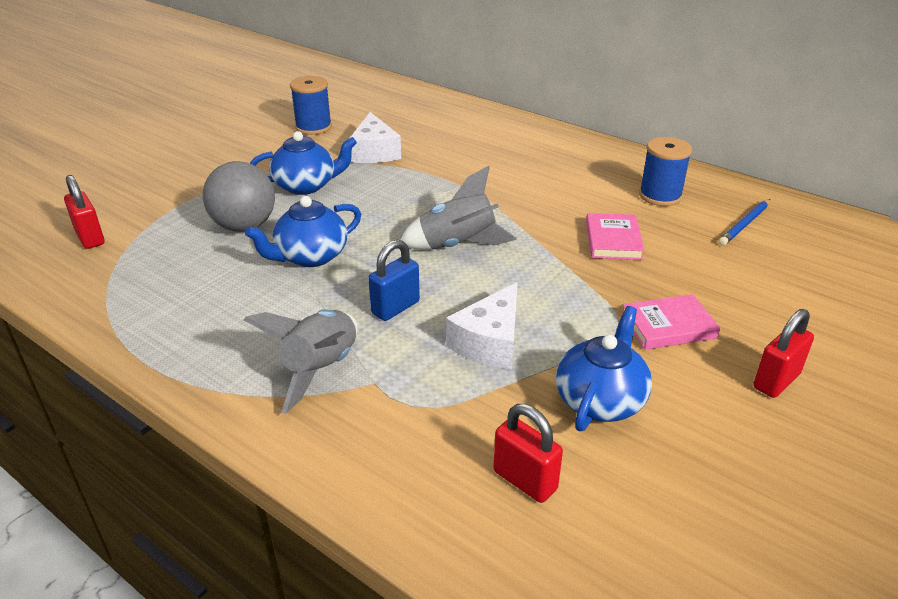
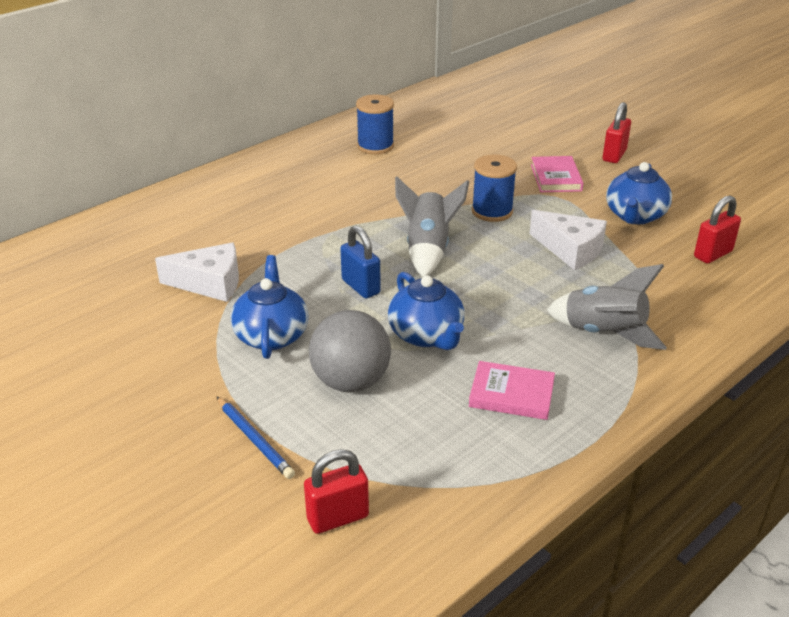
camera: 80 degrees left, 0 degrees up
(313, 127) = (109, 326): blue spool -> blue spool (492, 211)
(395, 308) = (521, 290): blue padlock -> blue padlock (361, 287)
(600, 400) = (635, 216): blue teapot -> blue teapot turned 105 degrees counterclockwise
(613, 240) = (439, 178): pink book -> pink book (511, 394)
(744, 224) = (430, 124): blue pencil -> blue pencil (254, 439)
(776, 381) = (614, 155): red padlock -> red padlock turned 60 degrees clockwise

